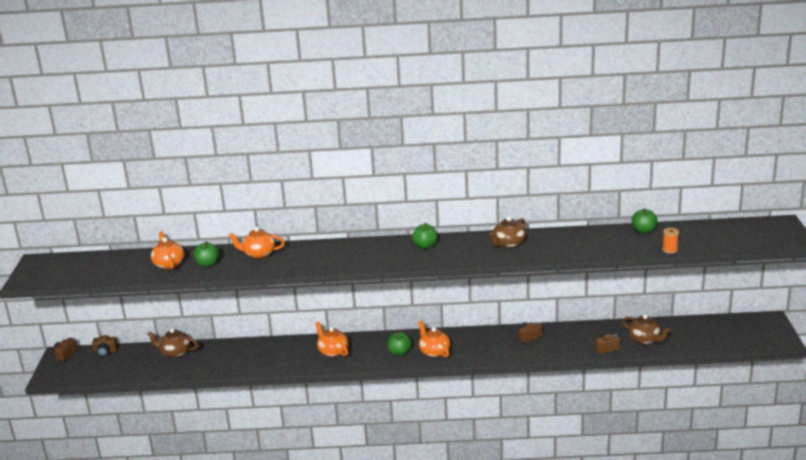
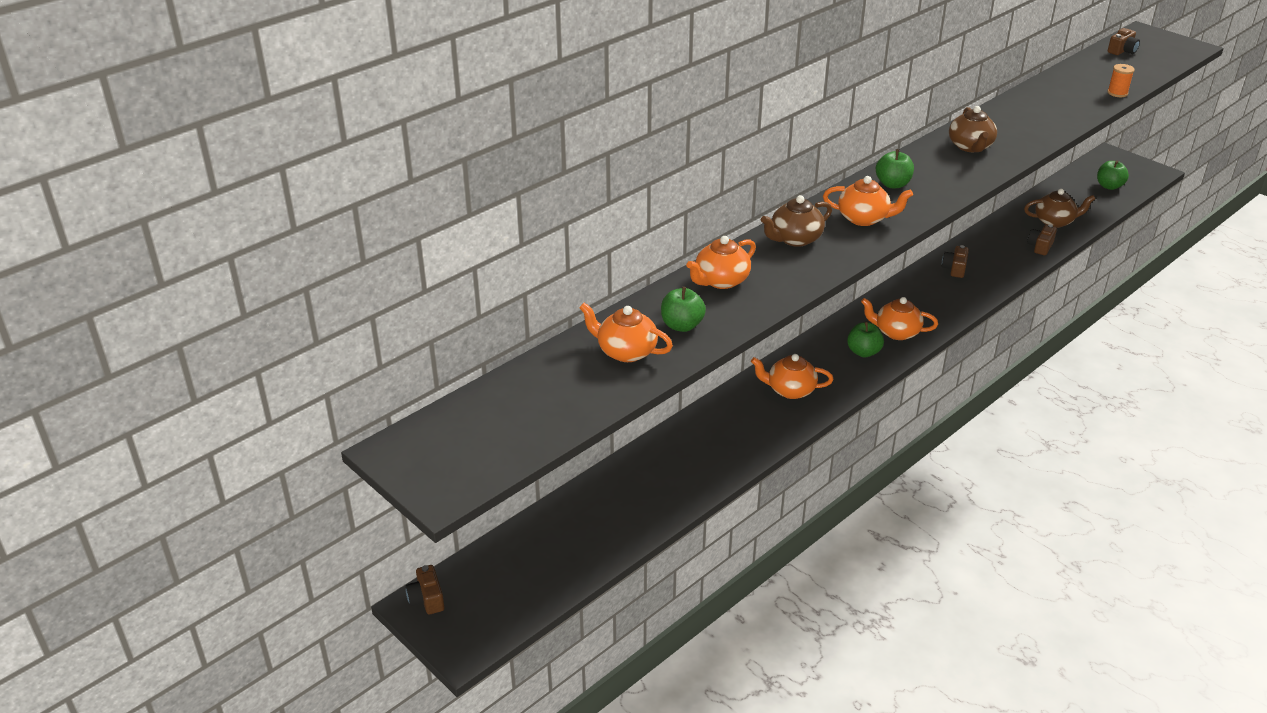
camera: 45 degrees left, 10 degrees up
(105, 351) = (485, 558): brown camera -> brown camera (1122, 51)
(175, 353) = (594, 502): brown teapot -> brown teapot (795, 239)
(376, 255) = (864, 218): none -> orange teapot
(644, 231) = (1057, 82): green apple -> green apple (1109, 186)

